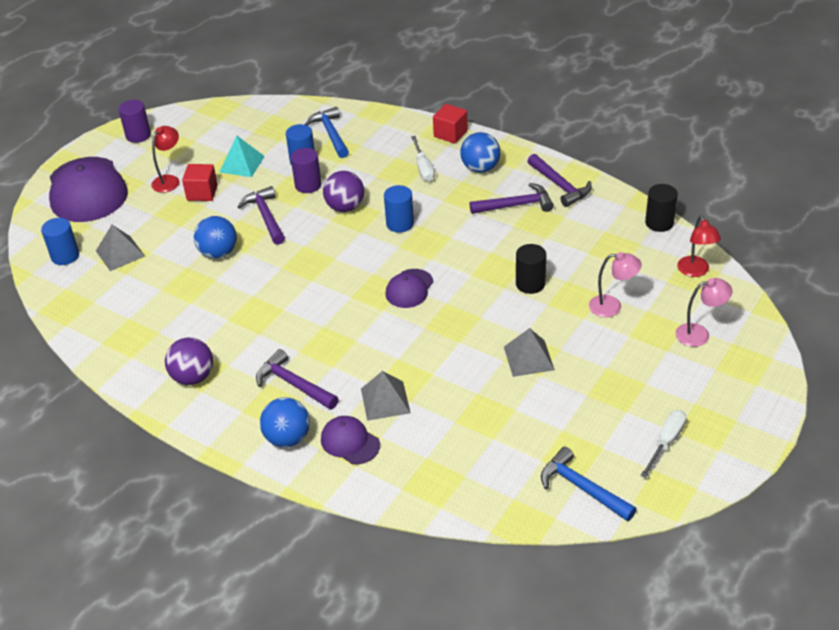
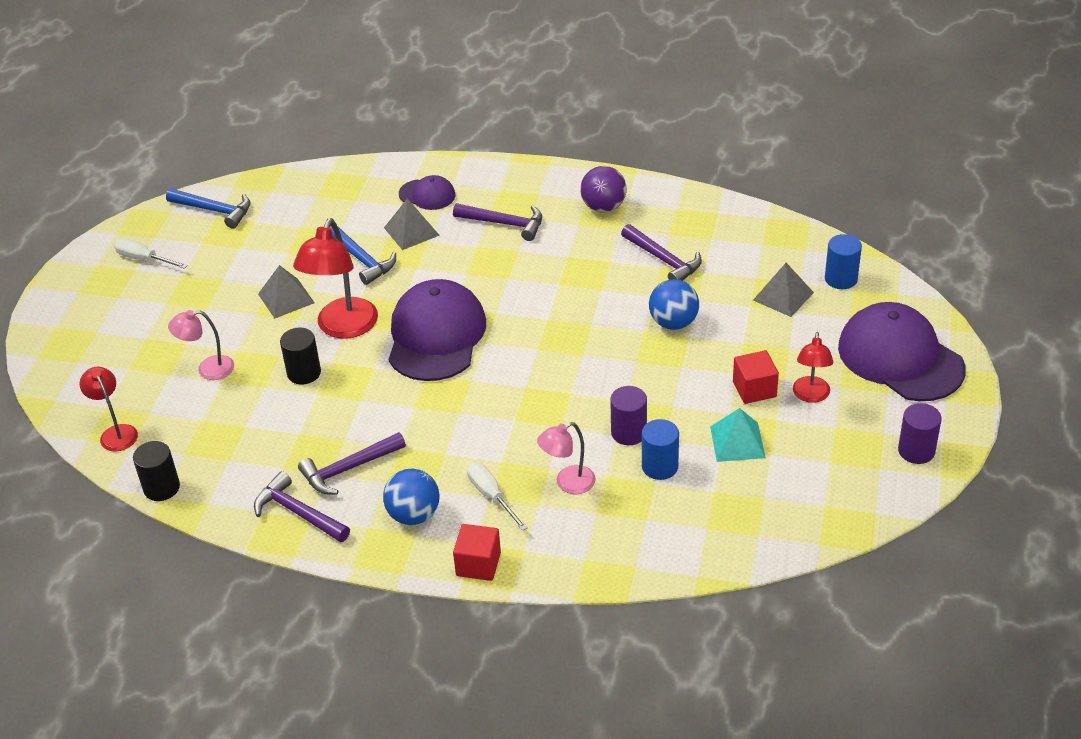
camera: 160 degrees right, 0 degrees up
(266, 217) = (651, 378): purple hammer -> purple hammer (663, 260)
(288, 438) = (483, 185): blue ball -> none
(330, 134) = (650, 521): blue hammer -> blue hammer (361, 259)
(345, 207) = (563, 414): purple ball -> none
(400, 223) = (483, 408): blue cylinder -> none
(409, 289) = (436, 335): purple cap -> purple cap, size x2.02
(485, 315) = (343, 328): none -> red lamp
(666, 442) = (144, 259): white screwdriver -> white screwdriver turned 105 degrees clockwise
(699, 334) = (112, 362): pink lamp -> pink lamp (568, 483)

